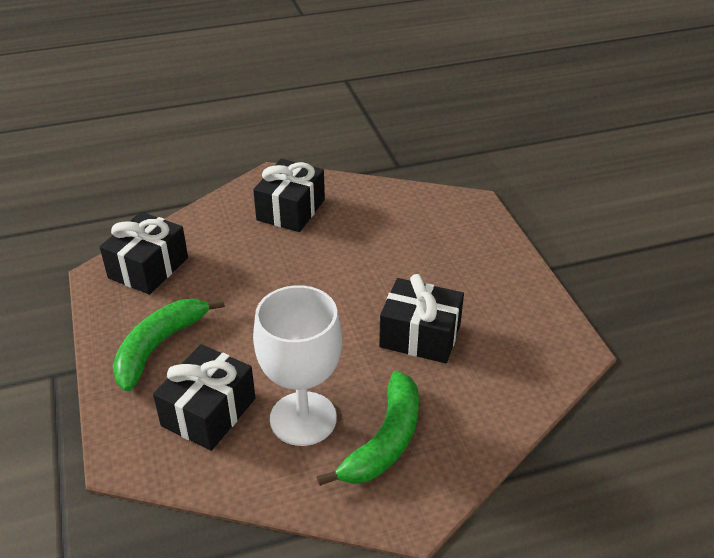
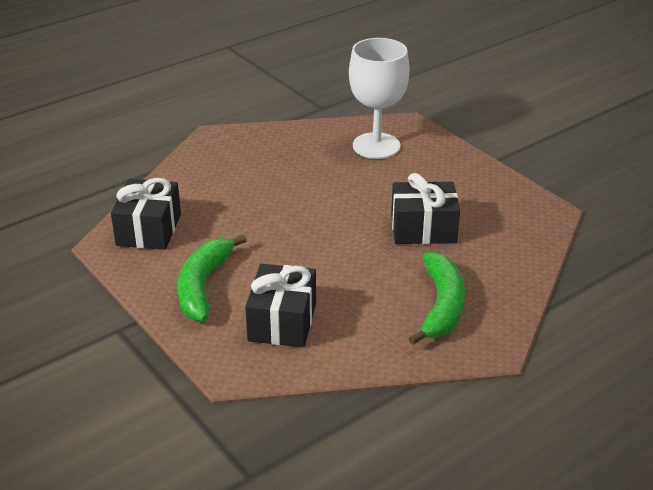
camera: 20 degrees left, 5 degrees down
(291, 210) = (250, 159): black gift -> none
(303, 418) = (365, 307): white goblet -> white goblet (376, 146)

